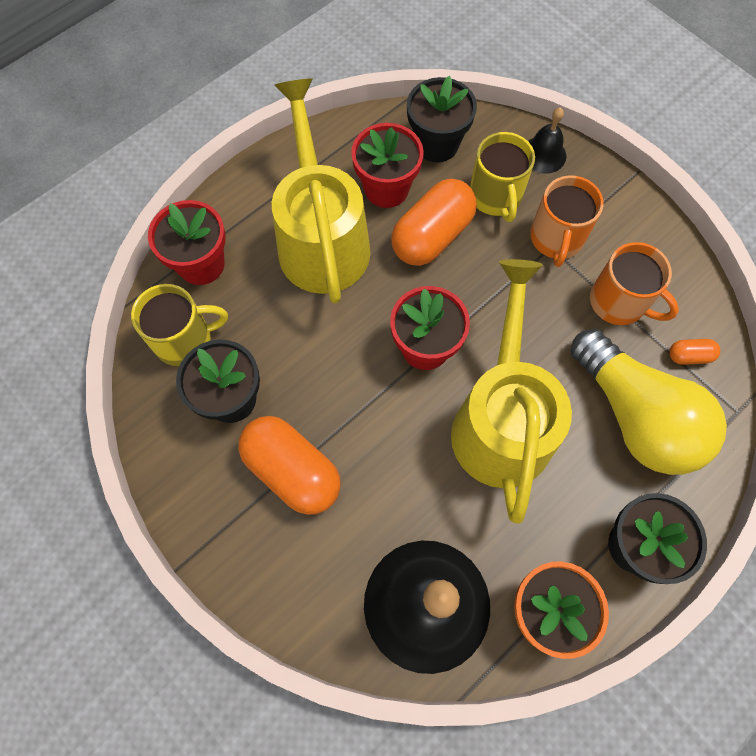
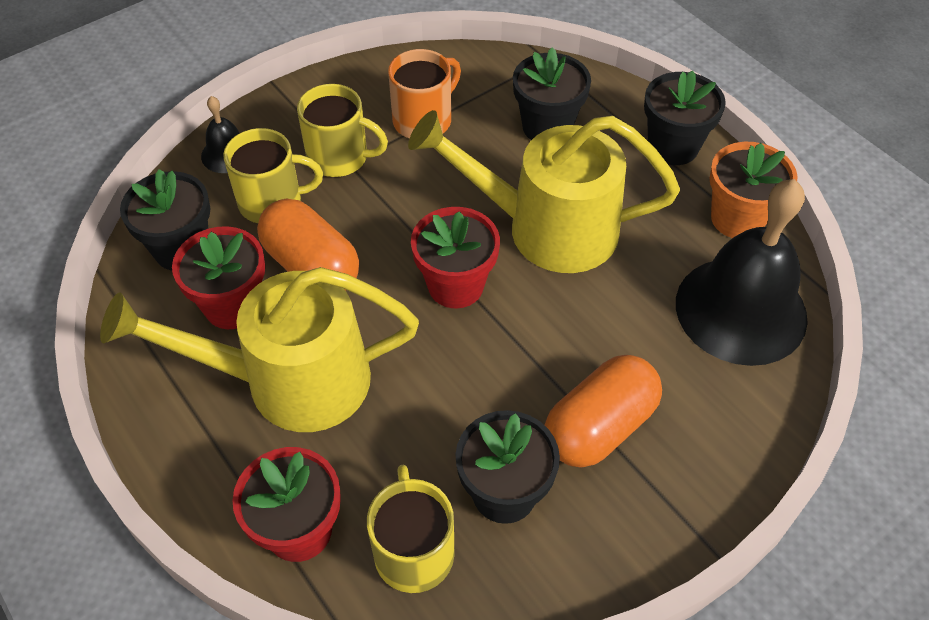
camera: 85 degrees left, 15 degrees down
(556, 239) = (339, 157): orange mug -> yellow mug
(635, 416) = (547, 127): yellow light bulb -> black flower pot
(689, 356) = (488, 80): orange capsule -> none

